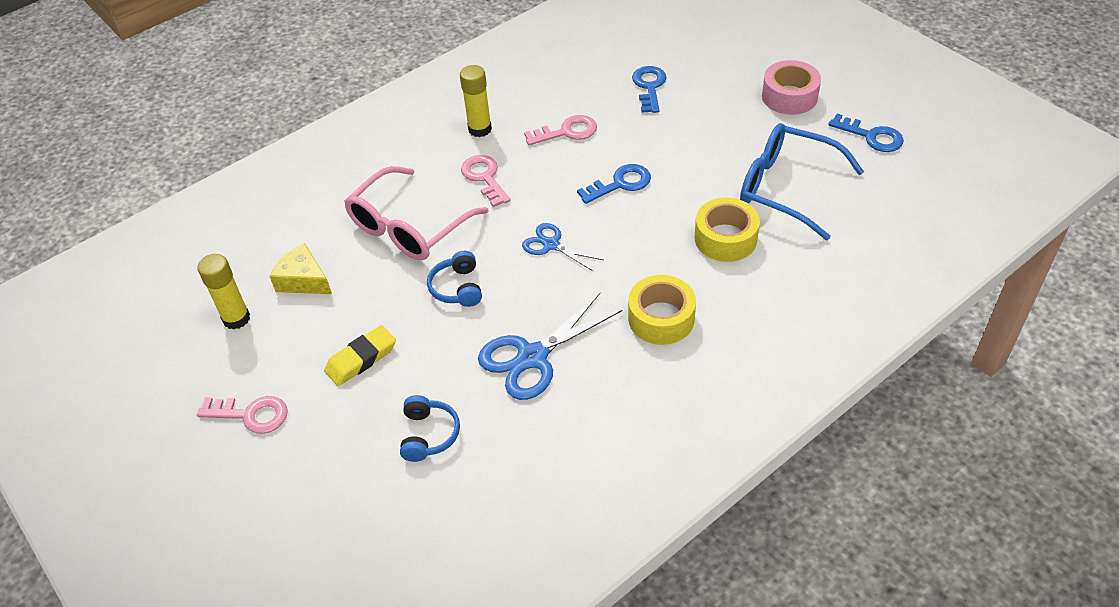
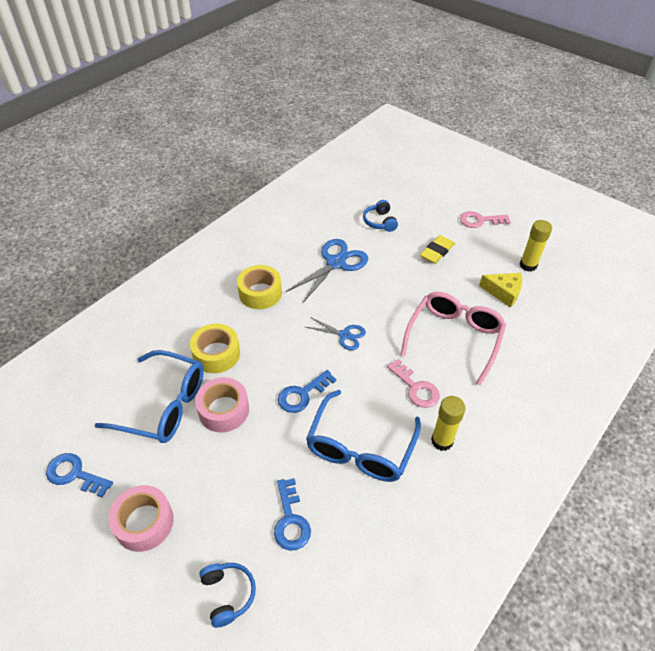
camera: 165 degrees right, 0 degrees up
(458, 288) = (398, 298): blue headphones -> blue headphones (228, 594)
(567, 132) = (360, 447): pink key -> blue glasses
(714, 177) = (224, 410): none -> pink tape

